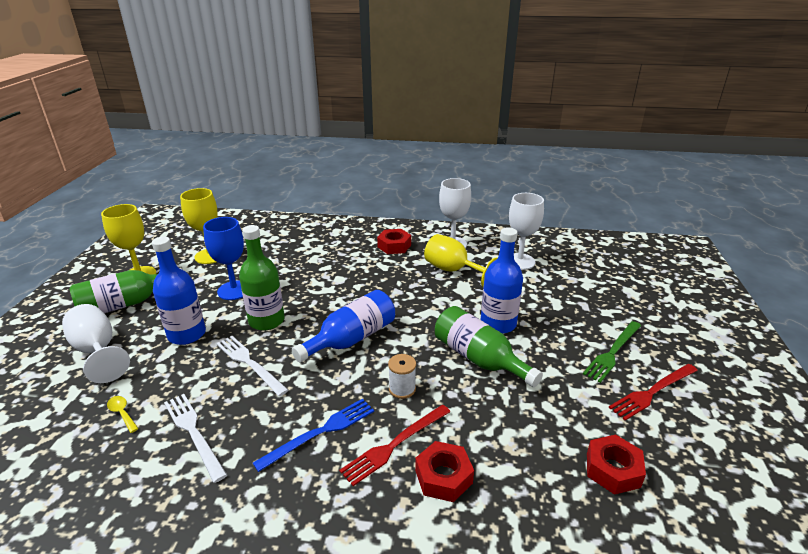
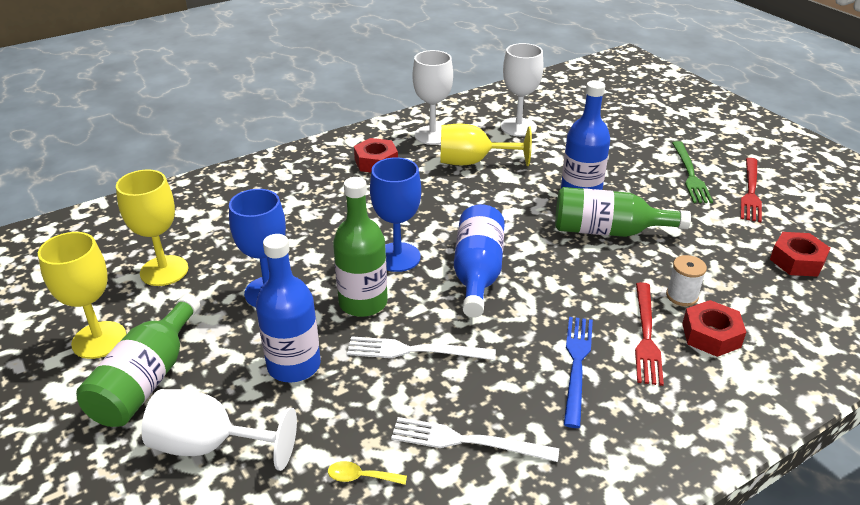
camera: 40 degrees left, 5 degrees up
(322, 305) = (397, 257): none -> blue goblet
(402, 389) = (586, 290): white spool -> white spool (682, 296)

